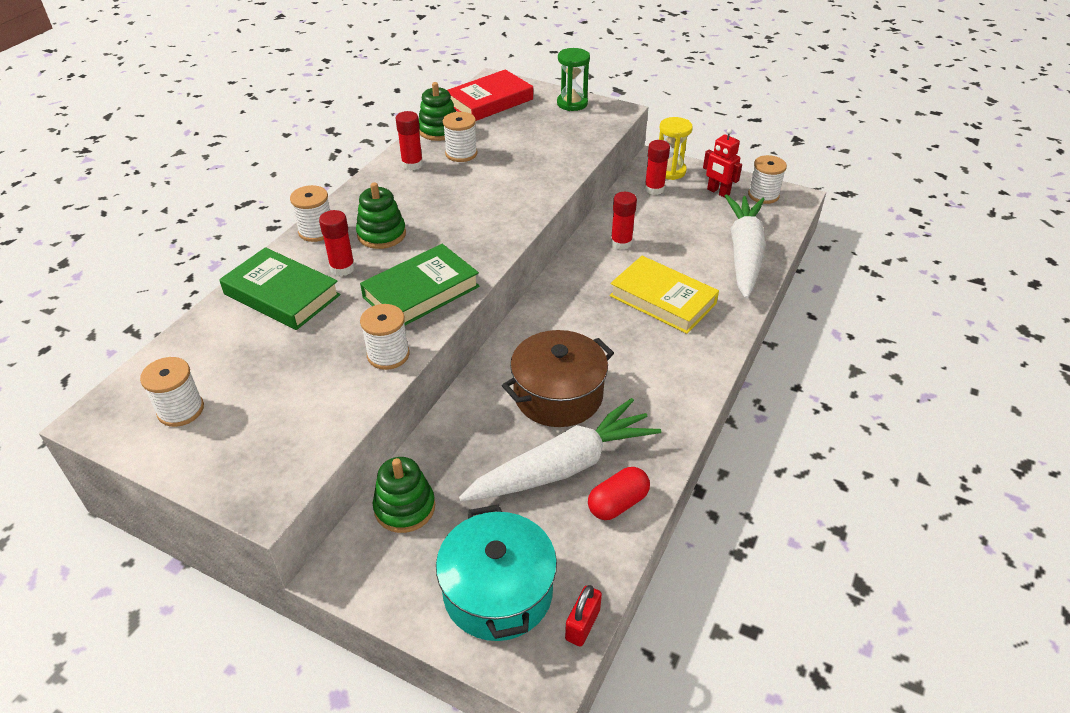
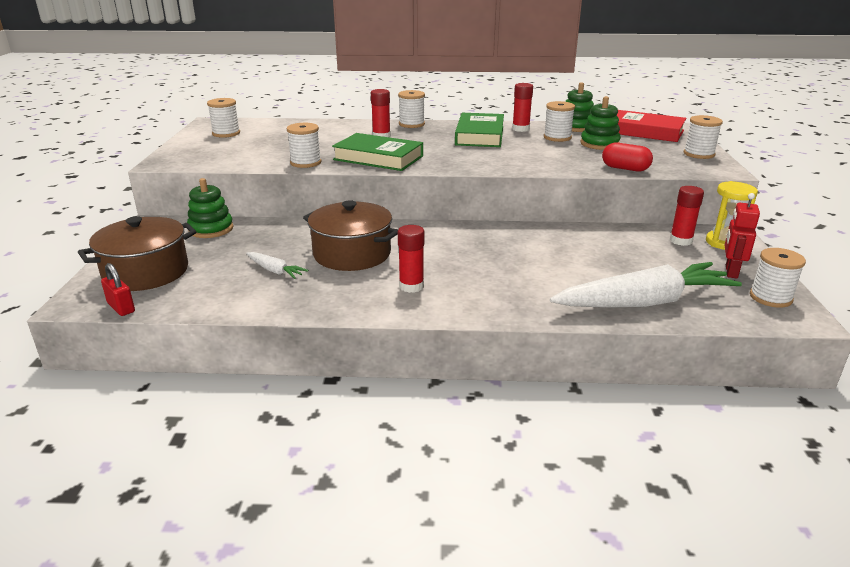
camera: 65 degrees right, 15 degrees down
(282, 294) = (341, 130): green book -> green book (479, 135)
(381, 234) = (428, 137): green stacking toy -> green stacking toy (599, 144)
(498, 592) = (146, 272): turquoise pot -> brown pot
(563, 466) = (275, 271): white carrot -> white carrot, size x0.44
(572, 103) = (699, 154): green hourglass -> white spool
(582, 625) = (121, 307): red padlock -> red padlock turned 45 degrees clockwise
(617, 503) = (246, 299): red capsule -> red capsule (625, 168)
(621, 243) = (574, 241): red glue stick -> red glue stick (411, 286)
(662, 299) = (516, 273): yellow book -> none

